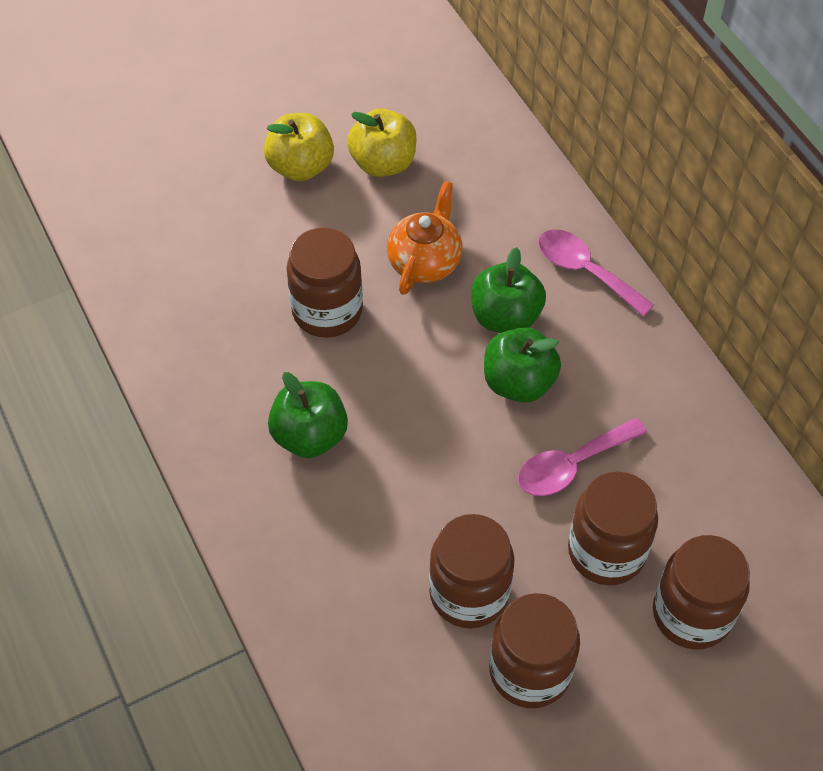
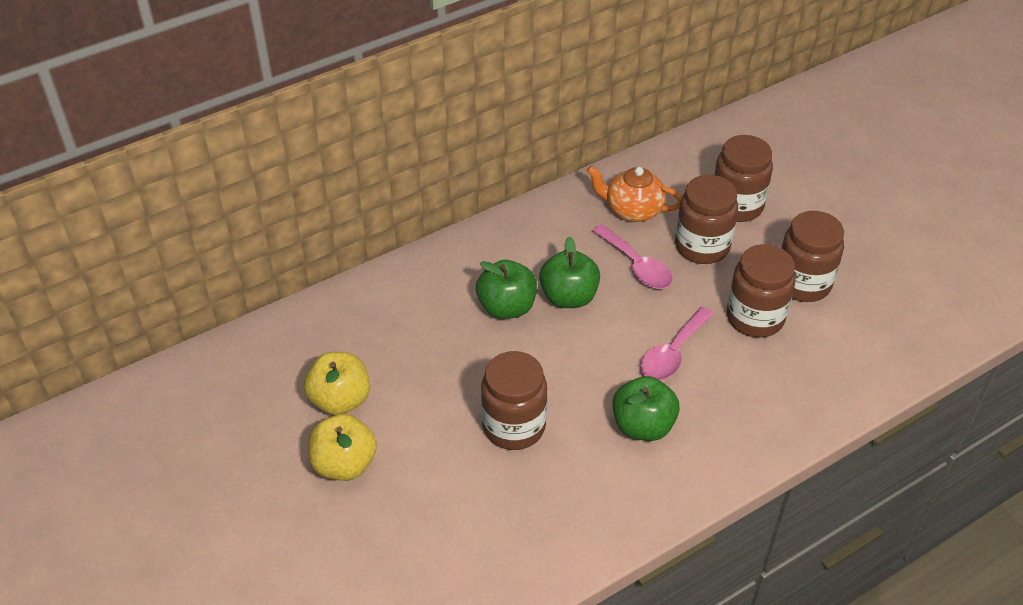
camera: 95 degrees left, 10 degrees down
(425, 262) = (454, 362): orange teapot -> orange teapot (632, 210)
(584, 271) = (456, 261): pink spoon -> pink spoon (672, 353)

